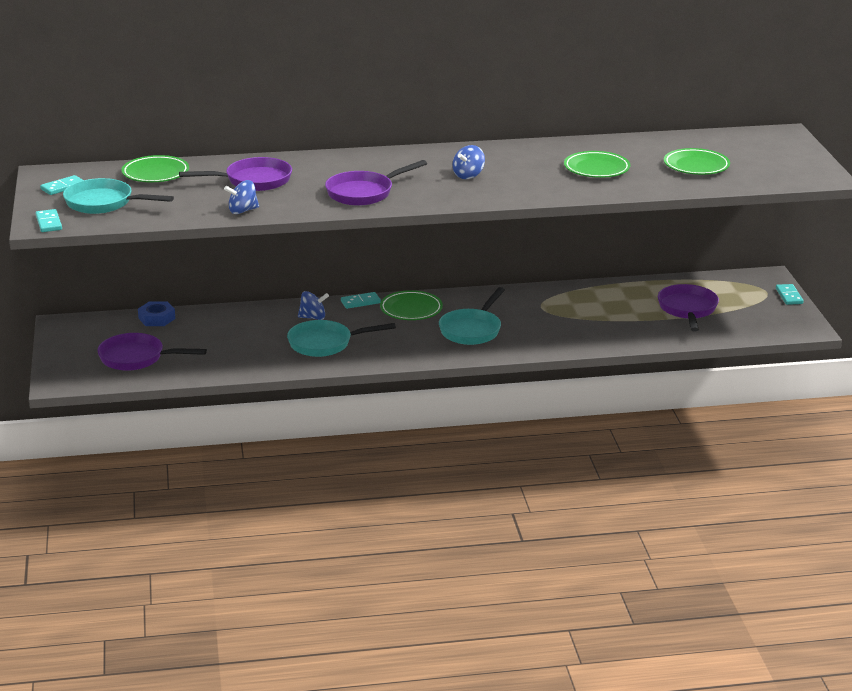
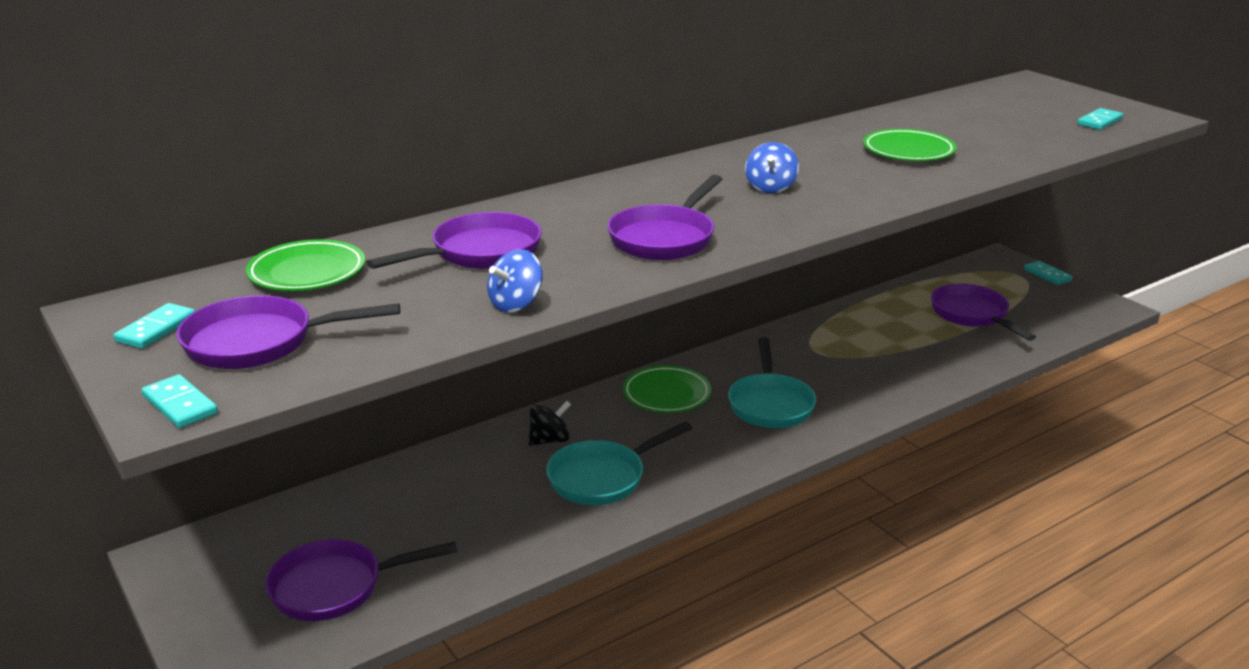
camera: 25 degrees left, 0 degrees up
(104, 203) = (259, 342): turquoise pan -> purple pan
(156, 318) = (318, 503): blue nut -> none
(313, 317) = (549, 440): blue spinning top -> black spinning top
(360, 302) = (592, 400): turquoise domino -> turquoise domino (1099, 122)
(696, 166) = (1008, 128): green plate -> none

